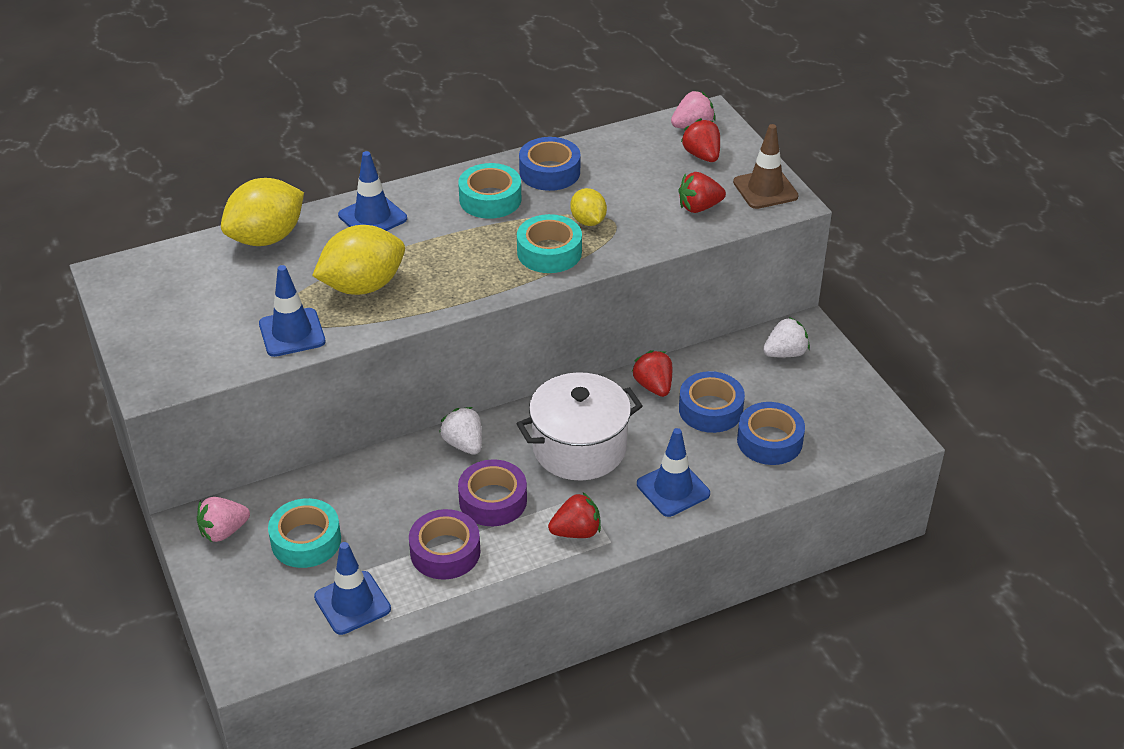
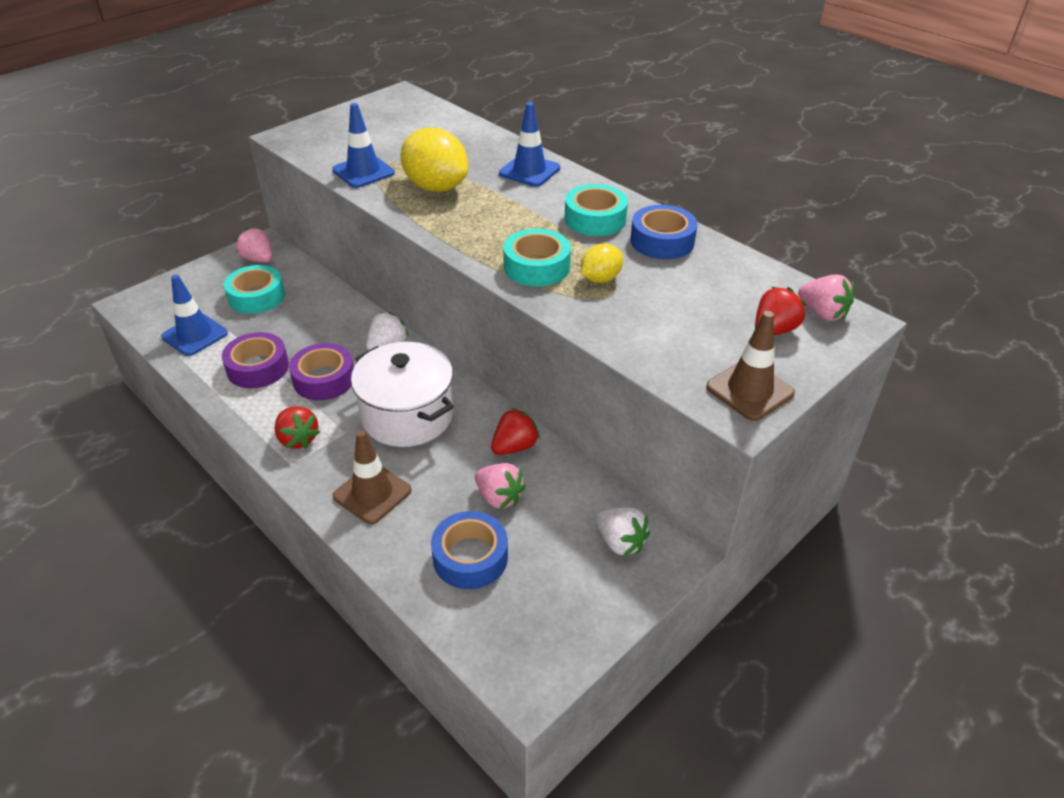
camera: 70 degrees right, 0 degrees up
(266, 238) = (474, 136): yellow lemon -> none
(673, 489) = (372, 493): blue traffic cone -> brown traffic cone
(699, 207) = (677, 346): red strawberry -> none
(710, 409) = (499, 497): blue tape -> pink strawberry

